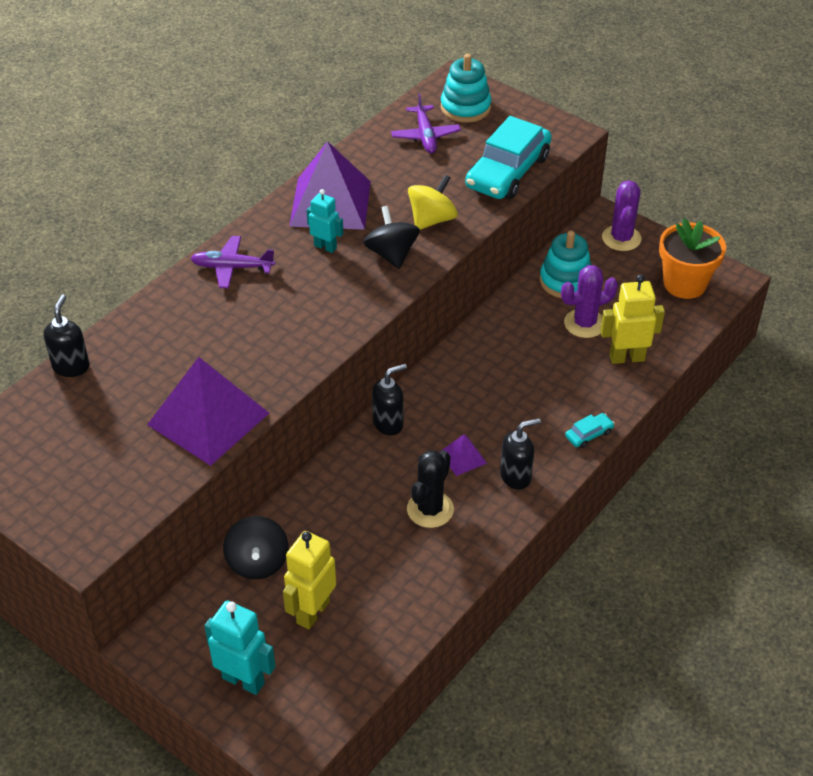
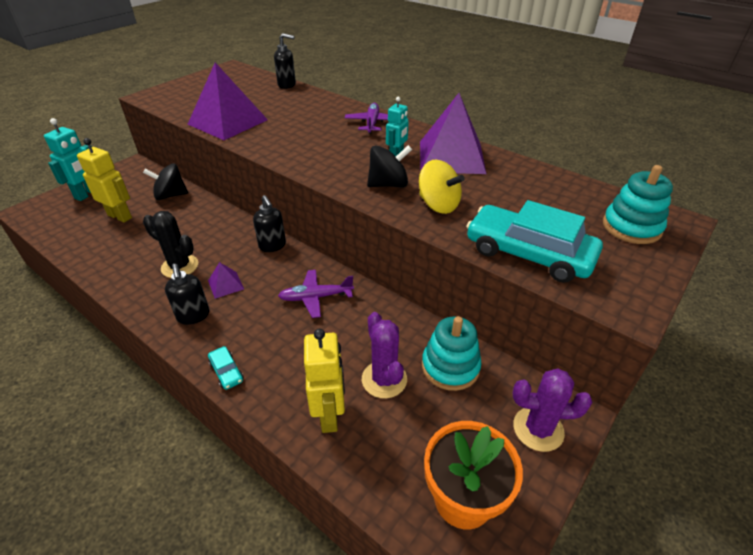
camera: 90 degrees right, 5 degrees down
(425, 135) = (568, 202): purple plane -> purple plane (316, 297)

